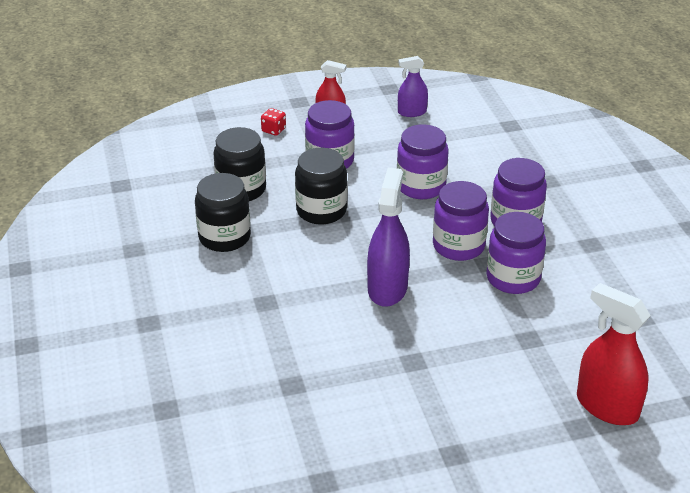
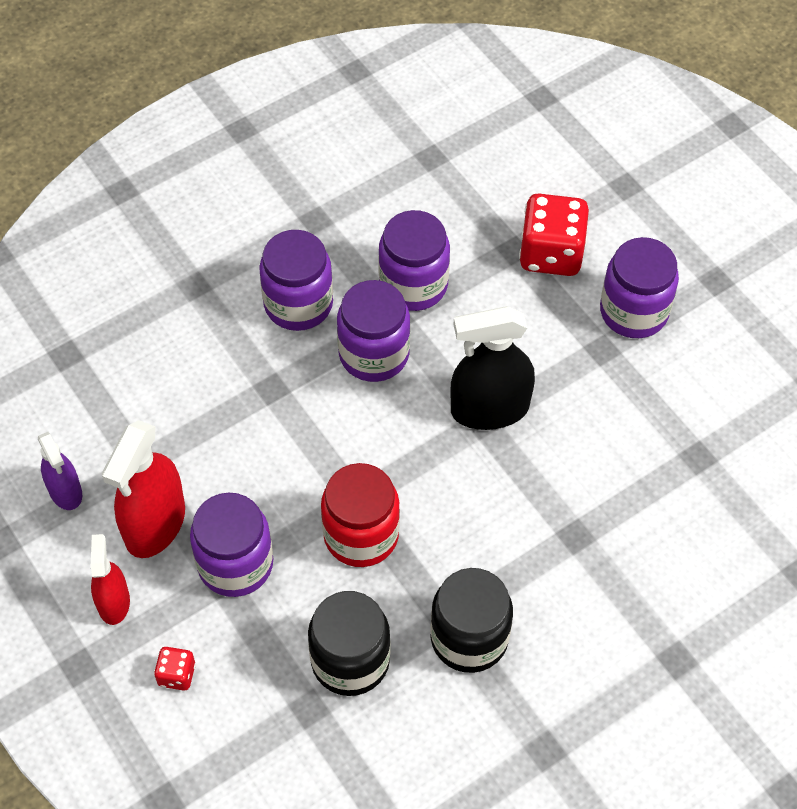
camera: 110 degrees left, 20 degrees up
(321, 210) = (361, 535): black jar -> red jar
(387, 288) = (489, 409): purple spray bottle -> black spray bottle
(421, 186) = (258, 428): purple jar -> purple jar (634, 312)
(518, 359) = (551, 254): none -> red dice
(607, 406) = (584, 167): red spray bottle -> red spray bottle (155, 524)

